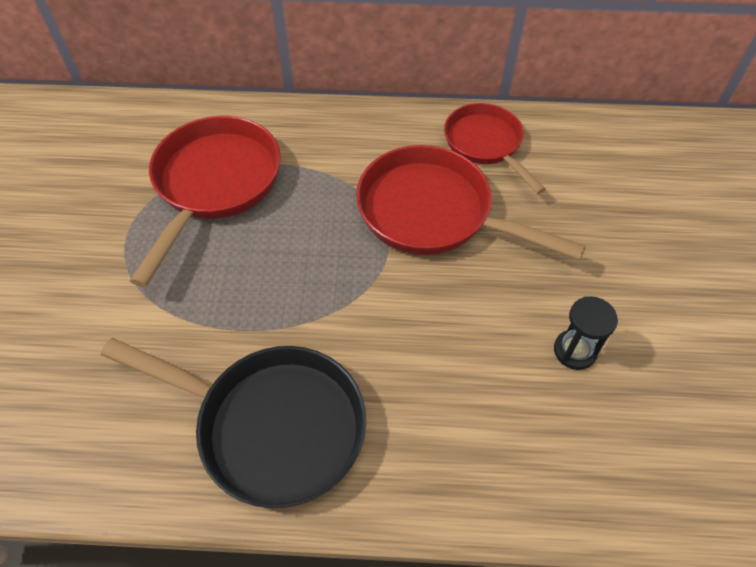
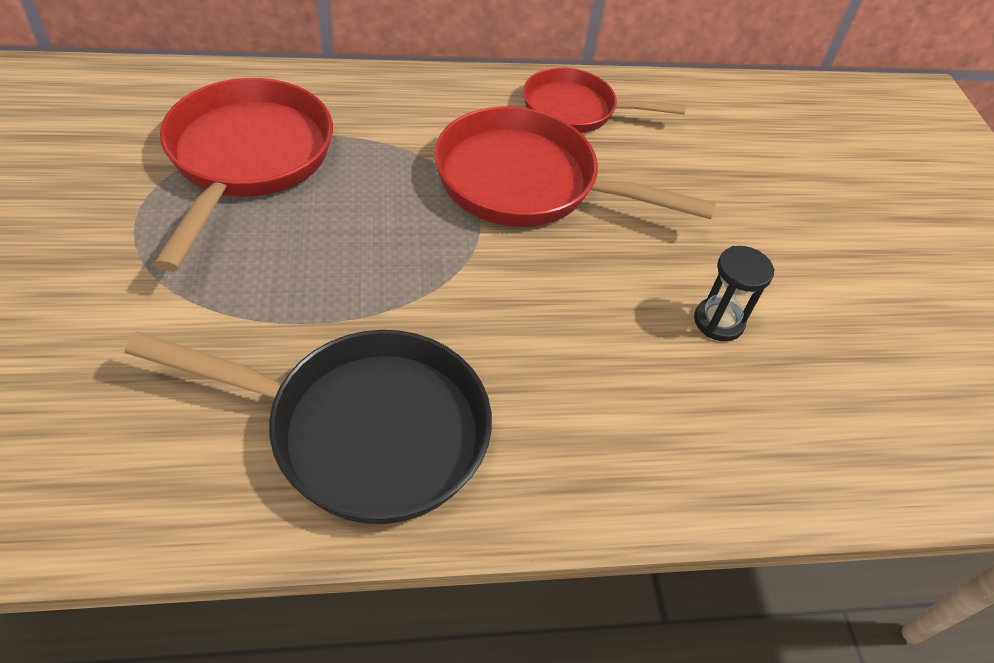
camera: 15 degrees left, 5 degrees down
(485, 144) = (575, 110): red pan -> red pan turned 45 degrees counterclockwise

